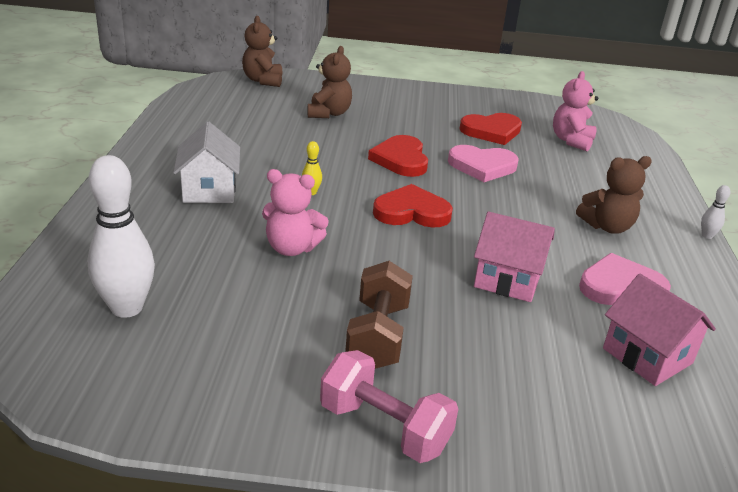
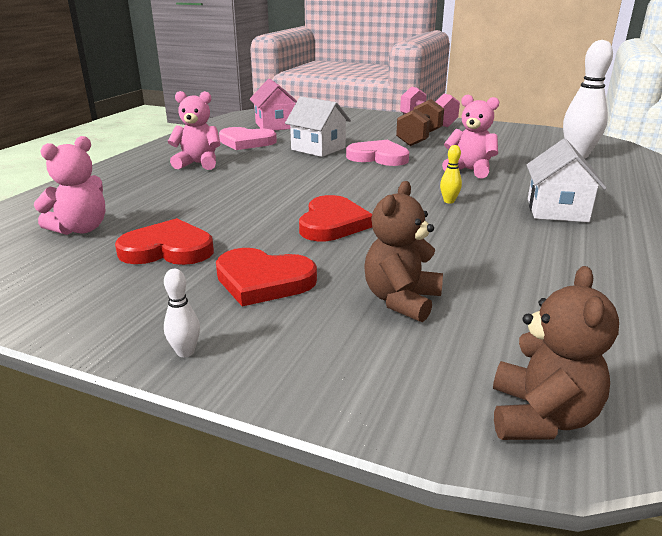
camera: 160 degrees left, 5 degrees down
(411, 212) = (357, 182): red heart -> red heart (263, 281)
(482, 166) = (243, 210): pink heart -> pink heart (378, 157)
(507, 279) = (318, 149): pink house -> white house
(607, 227) = (198, 164): brown teddy bear -> pink teddy bear
(707, 236) = (129, 155): white bowling pin -> white bowling pin (185, 352)

